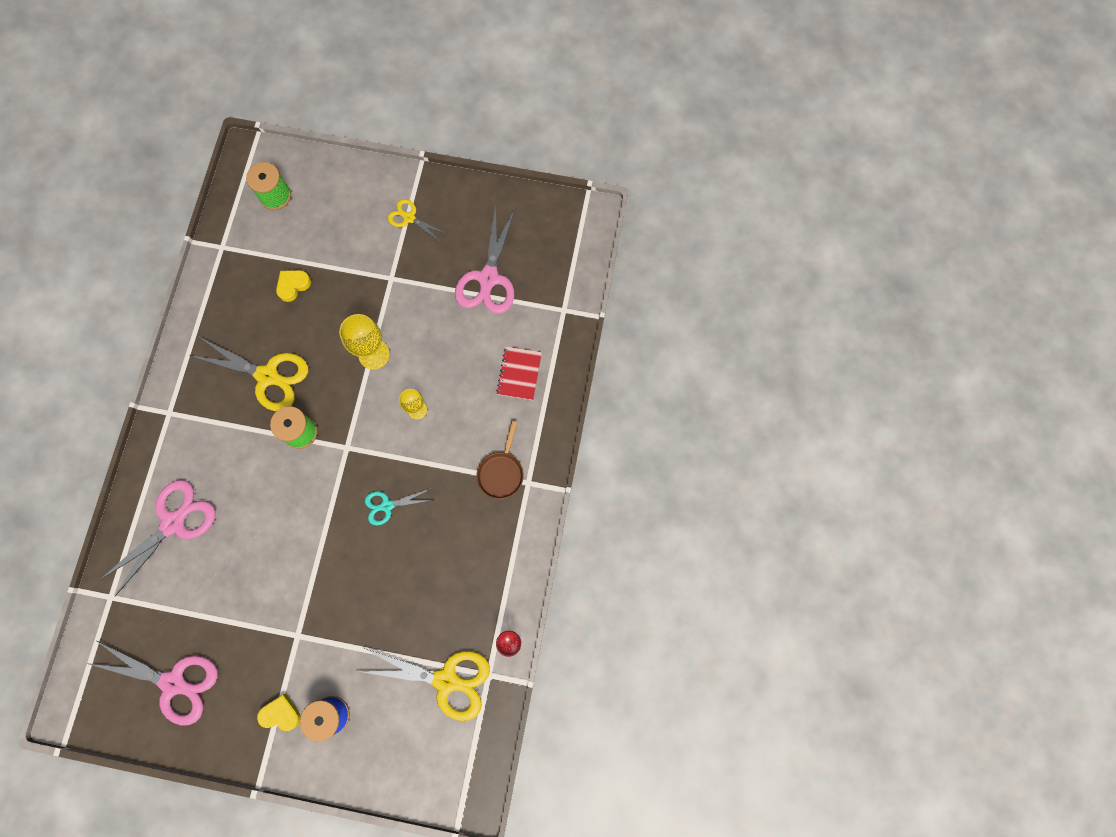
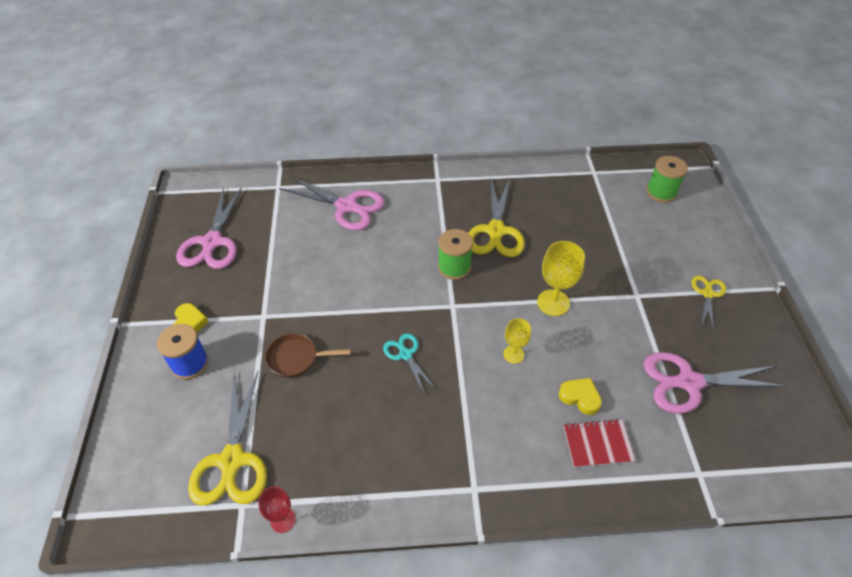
camera: 75 degrees right, 25 degrees down
(293, 285) = (587, 226): yellow heart -> yellow heart (580, 397)
(501, 472) = (476, 456): brown pan -> brown pan (296, 358)

